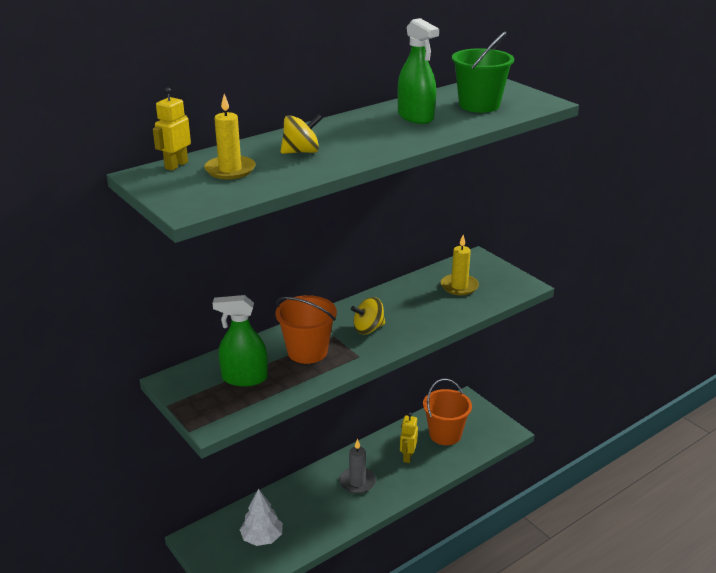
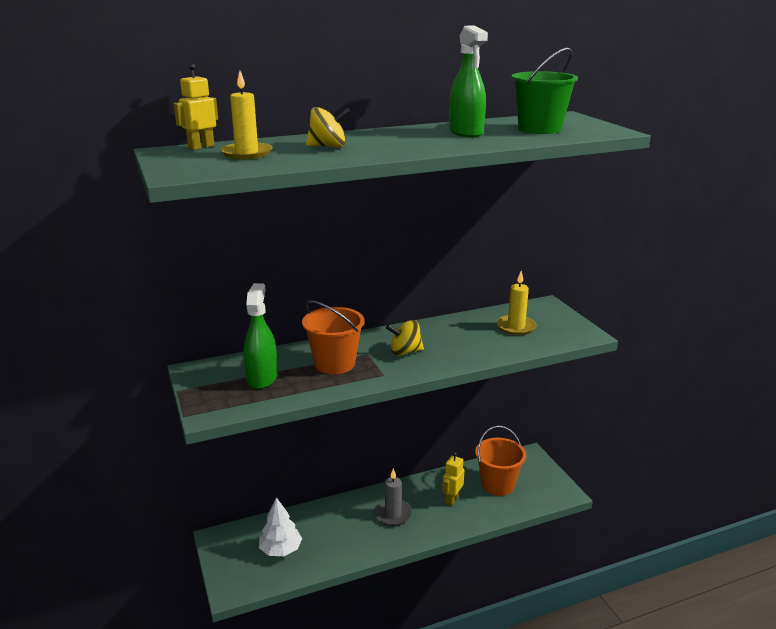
camera: 15 degrees right, 5 degrees down
(244, 378) = (262, 378): green spray bottle -> green spray bottle turned 75 degrees clockwise

